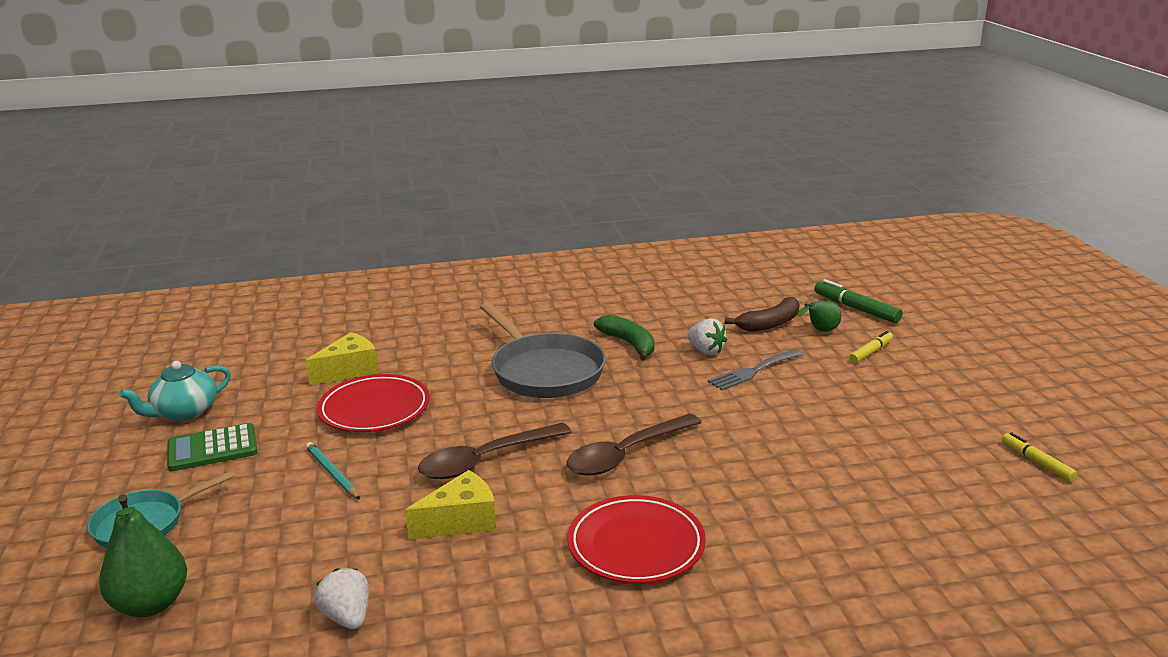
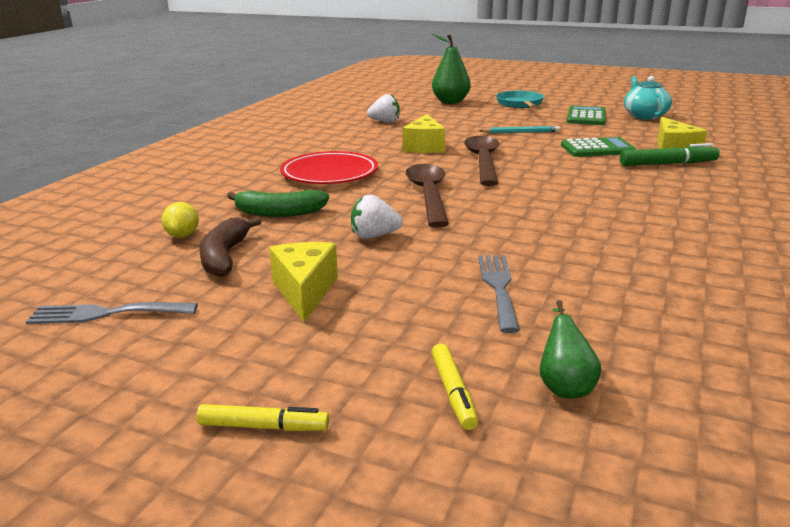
camera: 125 degrees right, 0 degrees up
(374, 409) = (597, 149): red plate -> green calculator
(544, 371) = (607, 202): grey pan -> none
(629, 344) = (638, 249): green banana -> green banana (279, 213)
(706, 351) = (579, 281): white strawberry -> white strawberry (374, 236)
(770, 324) = (626, 354): brown banana -> brown banana (225, 256)
(856, 309) = (628, 476): green marker -> green marker (667, 164)
(865, 432) = (305, 291): none -> yellow cheese
(893, 542) = (183, 235): none -> yellow lemon
(1018, 492) = (105, 314): none -> grey fork
(1037, 462) = (101, 354): yellow marker -> yellow marker (263, 426)

